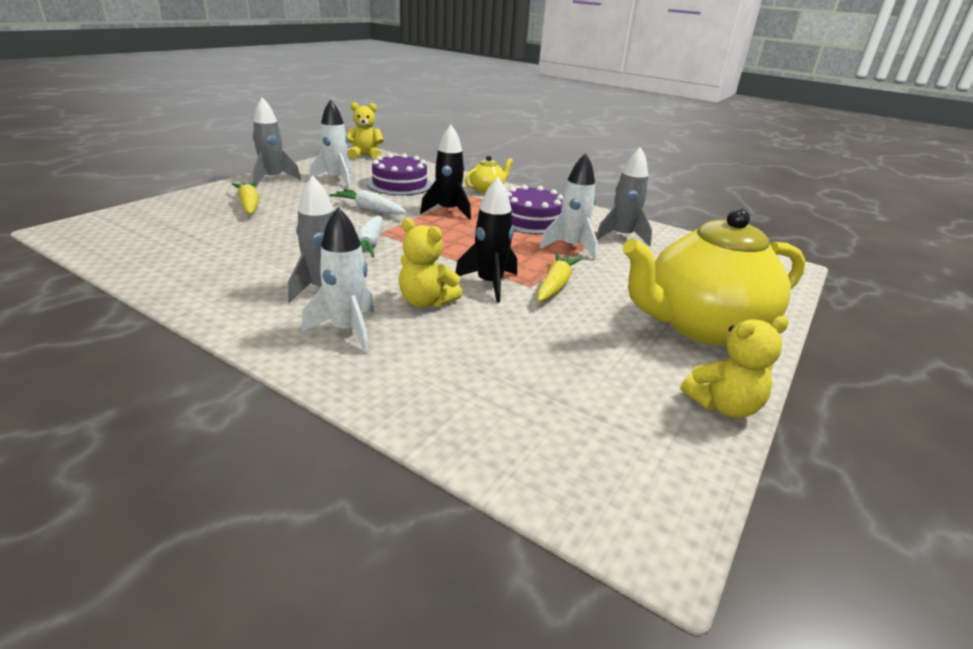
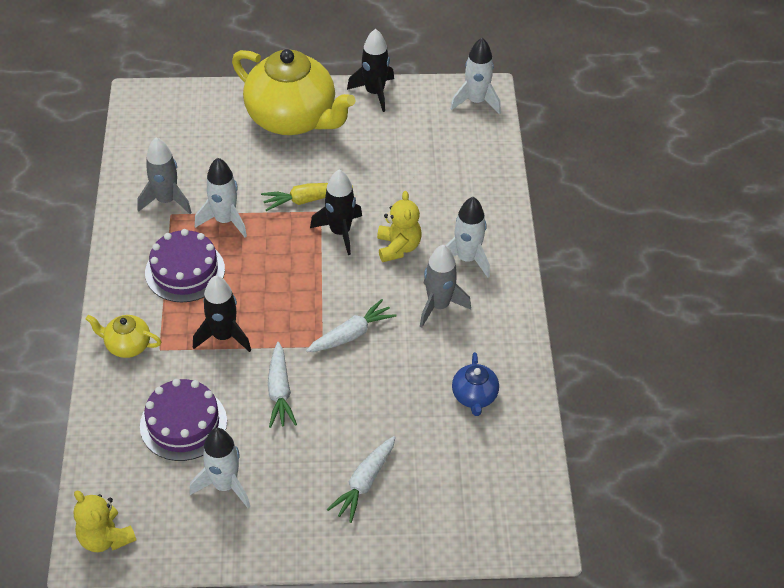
camera: 125 degrees left, 20 degrees up
(211, 261) = (474, 396): none -> blue teapot
(249, 205) = (364, 483): yellow carrot -> white carrot
(273, 179) = (282, 537): grey rocket -> none
(635, 507) = (476, 101): none -> white rocket
(723, 406) = (374, 93): yellow teddy bear -> black rocket

